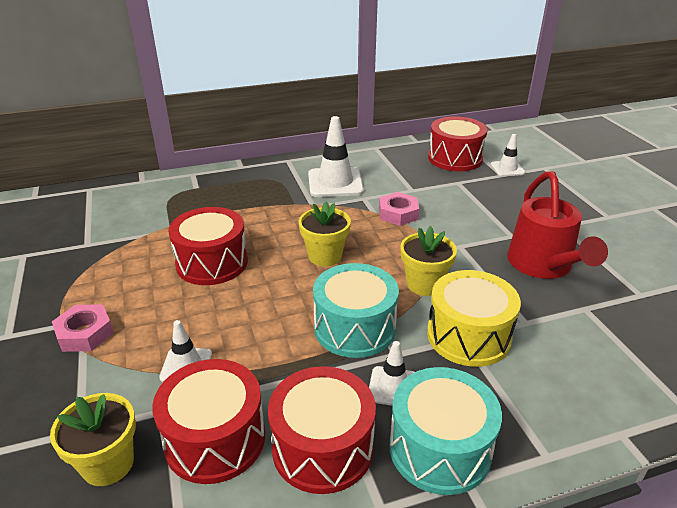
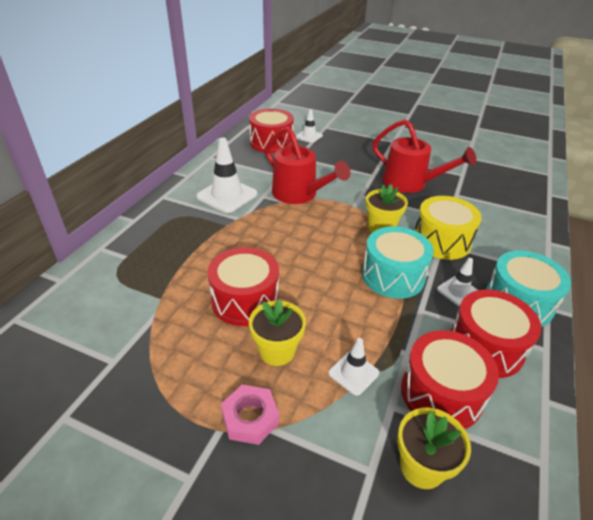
camera: 50 degrees left, 5 degrees up
(325, 256) = (306, 247): yellow flower pot -> yellow flower pot (277, 351)
(398, 214) = (300, 195): pink nut -> red watering can

